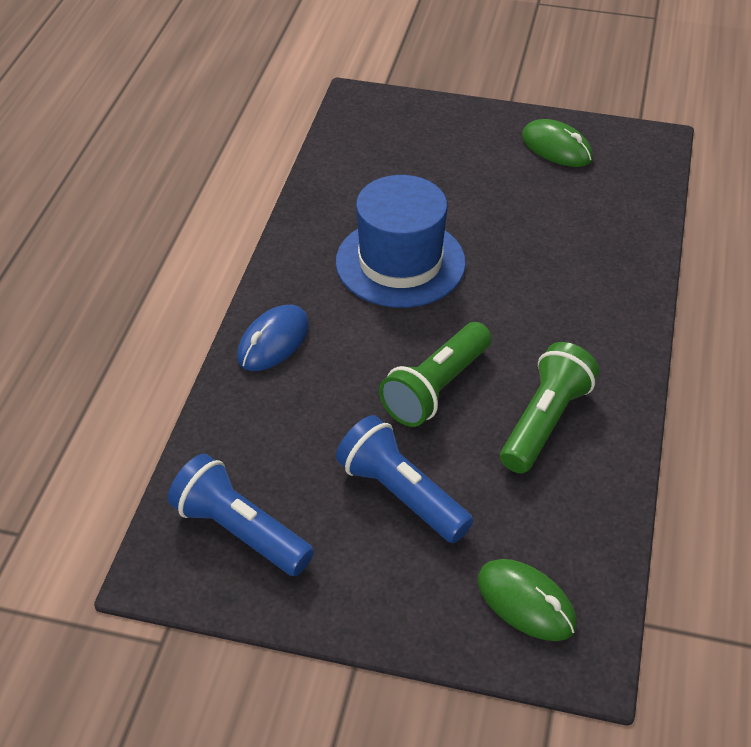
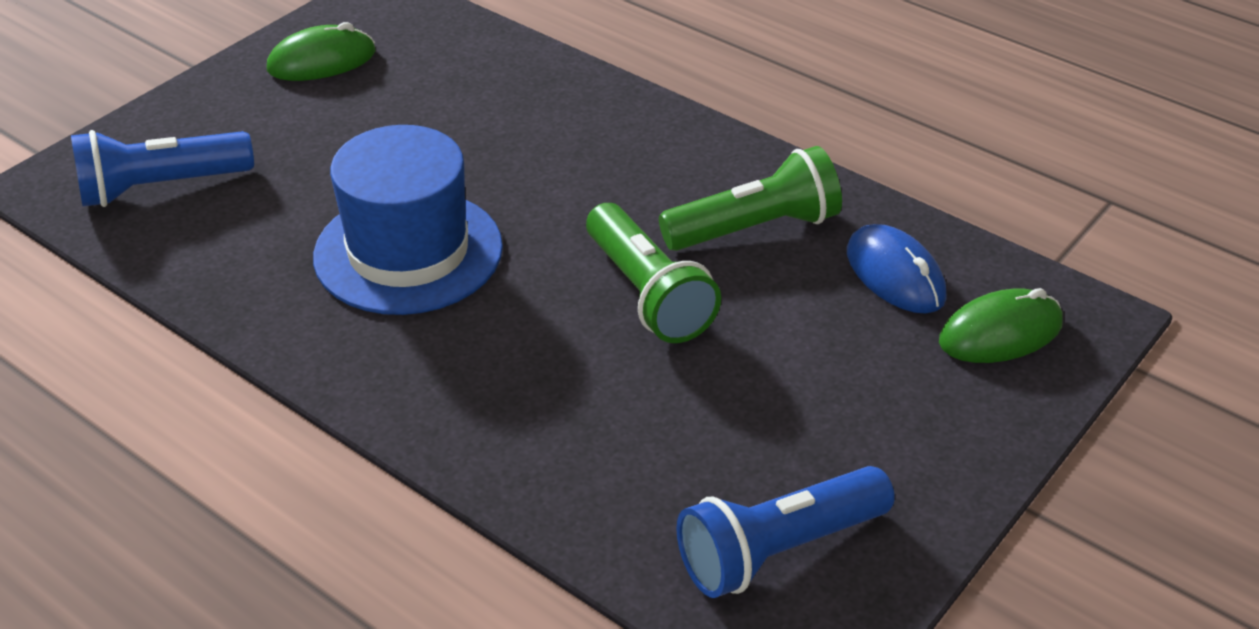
camera: 65 degrees left, 5 degrees down
(273, 341) = (460, 415): blue mouse -> blue mouse (895, 275)
(401, 494) = (798, 379): blue flashlight -> blue flashlight (161, 187)
(545, 422) = (755, 228): green flashlight -> green flashlight turned 105 degrees clockwise

